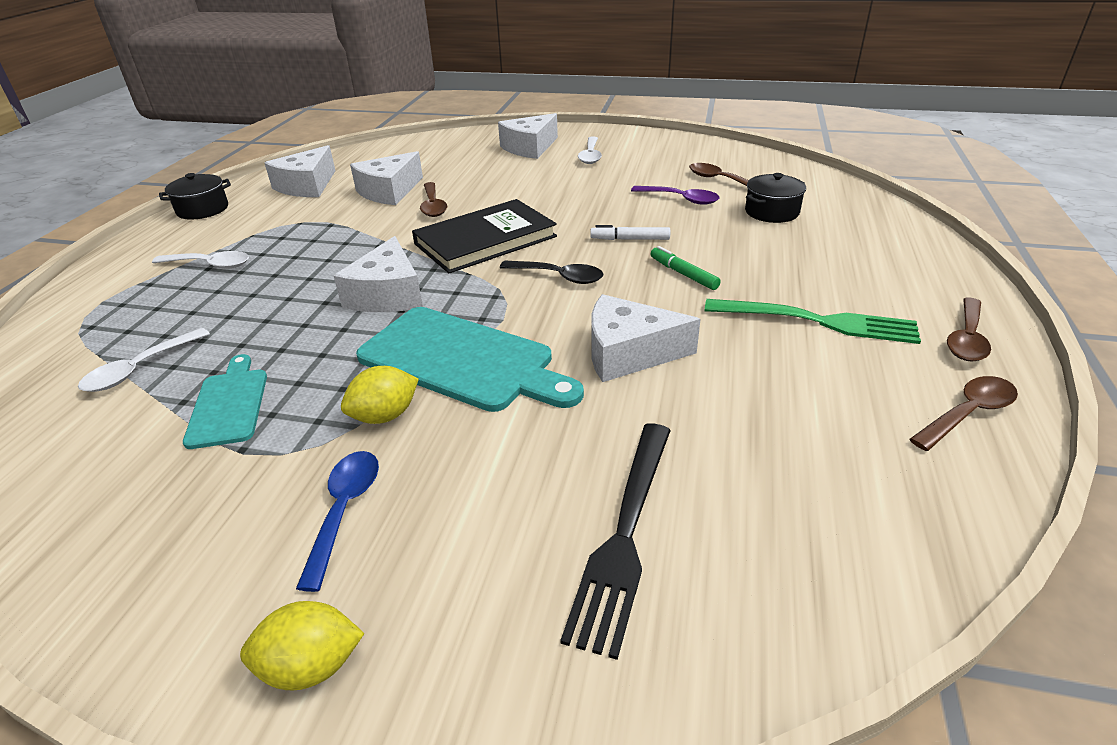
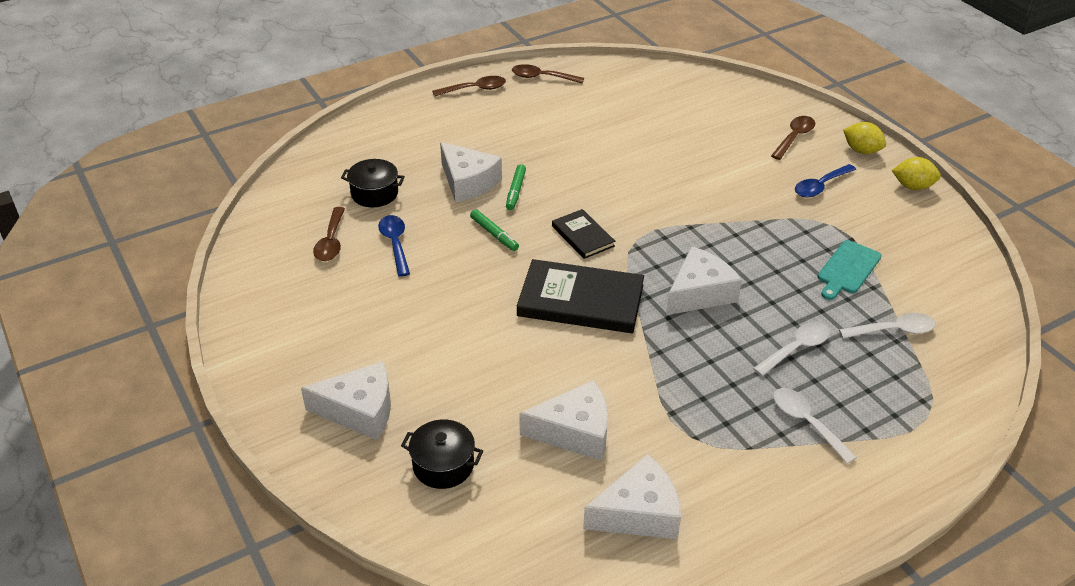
camera: 135 degrees left, 5 degrees up
(203, 209) = (773, 544): black pot -> black pot (443, 465)
(385, 416) = (771, 214): yellow lemon -> yellow lemon (912, 186)
(433, 206) = (565, 375): brown spoon -> brown spoon (794, 137)
(462, 360) = (705, 219): turquoise cutting board -> none
(559, 277) = (582, 236): black spoon -> black book
(590, 155) = (341, 349): white spoon -> white spoon (796, 348)
(624, 535) = (724, 122): black fork -> none
(628, 353) = (621, 172): white cheese -> white cheese (468, 182)
(630, 239) = (494, 234): white marker -> green marker
(681, 199) = (395, 244): purple spoon -> blue spoon
(818, 321) = (512, 130): green fork -> none

